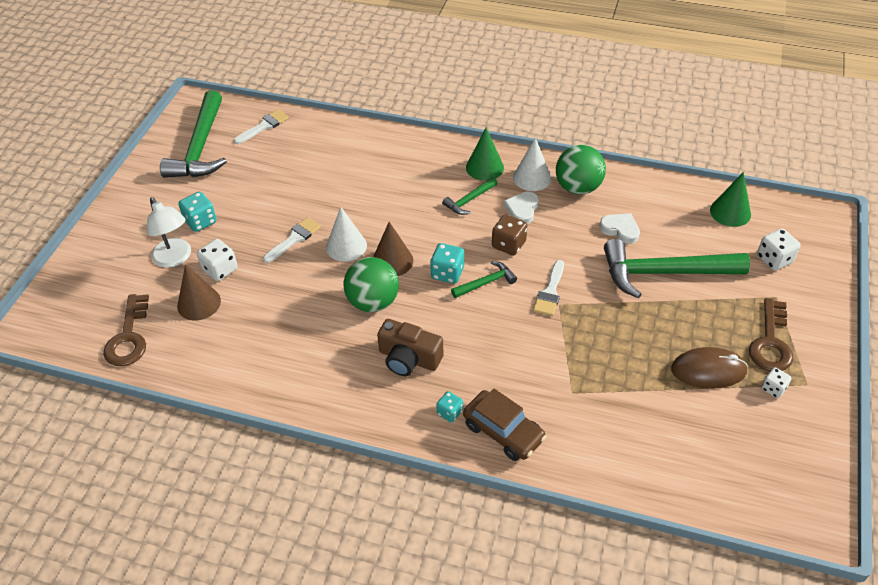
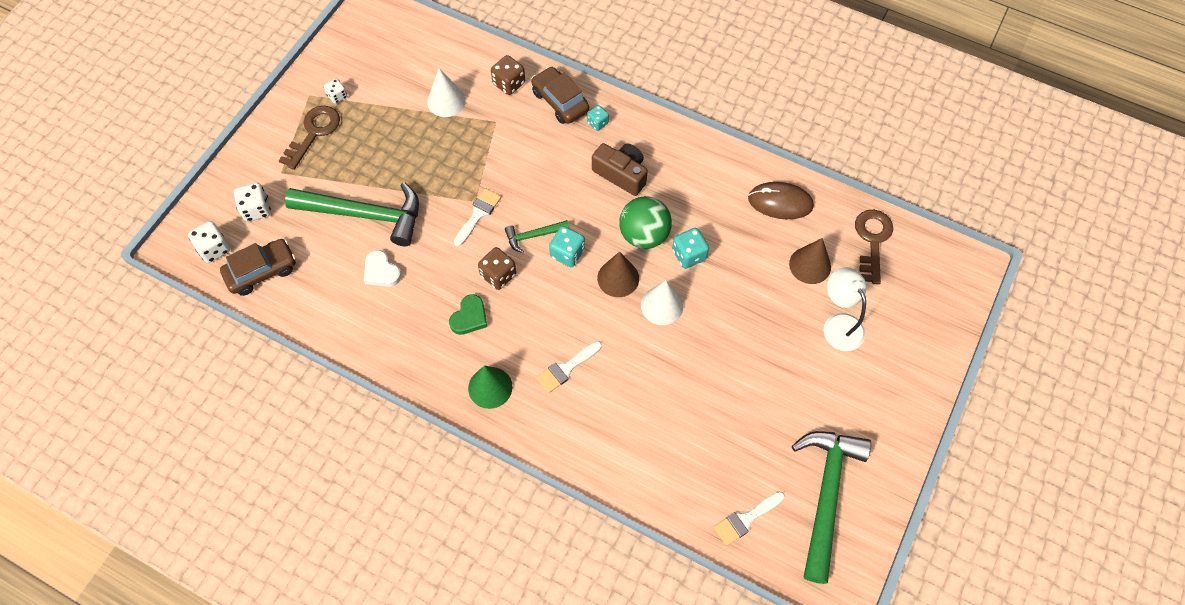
camera: 170 degrees left, 15 degrees up
(200, 221) = (816, 370): turquoise dice -> turquoise dice (689, 255)
(220, 269) = (791, 301): white dice -> white dice (214, 249)
(294, 238) = (714, 326): white brush -> white brush (566, 368)
(469, 200) = (521, 341): green hammer -> none
(522, 209) = (469, 317): white heart -> green heart
(532, 177) = (443, 360): white cone -> white cone (446, 101)
(575, 443) = (509, 83): none -> brown dice
(578, 187) = (399, 335): green ball -> none
(708, 370) = (379, 119): brown mouse -> brown mouse (780, 202)
(730, 212) = (262, 271): green cone -> brown car

